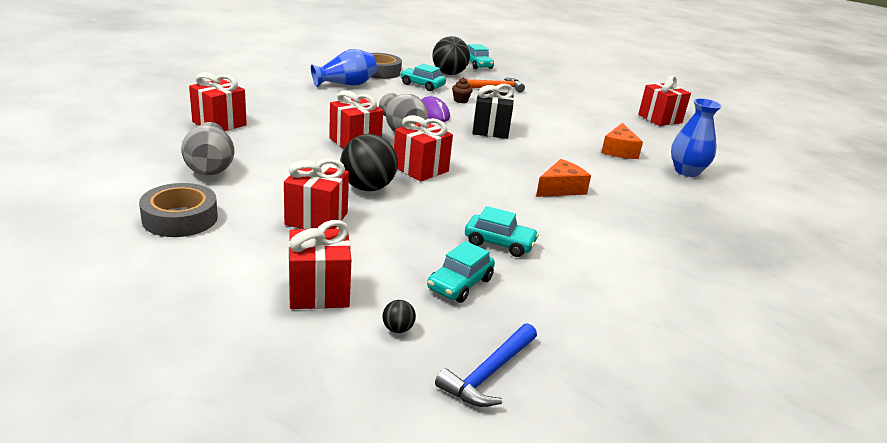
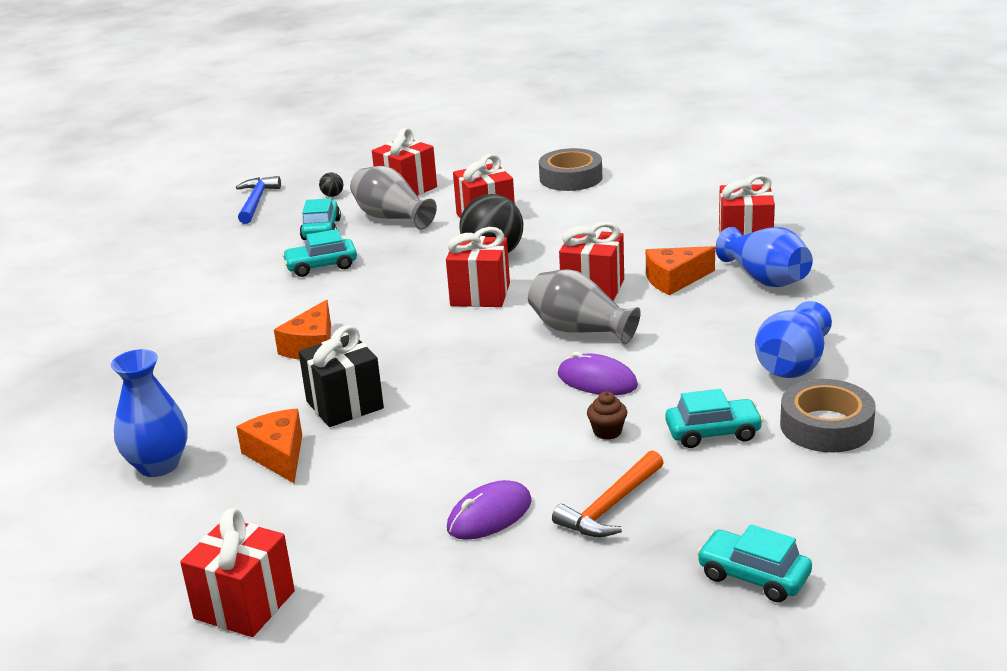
camera: 150 degrees right, 0 degrees up
(210, 167) = (642, 208): grey vase -> grey vase (392, 218)
(266, 107) = (765, 278): none -> blue vase
(306, 126) = (674, 280): none -> orange cheese
(449, 74) = (738, 498): black ball -> none
(490, 130) = (486, 392): black gift -> black gift (344, 405)
(543, 102) = (489, 515): none -> purple mouse

